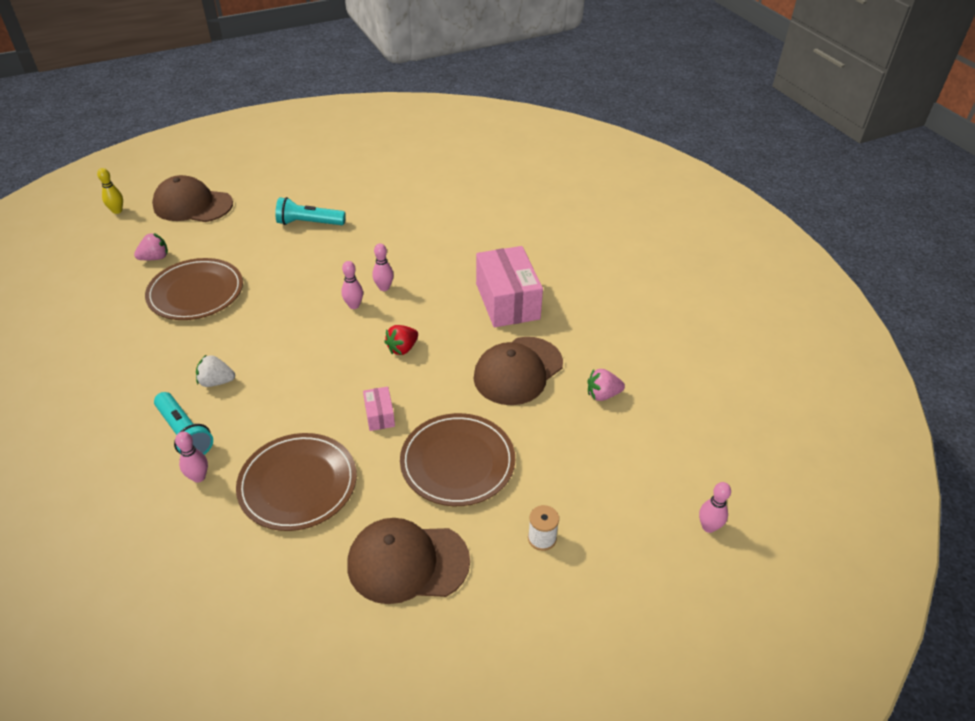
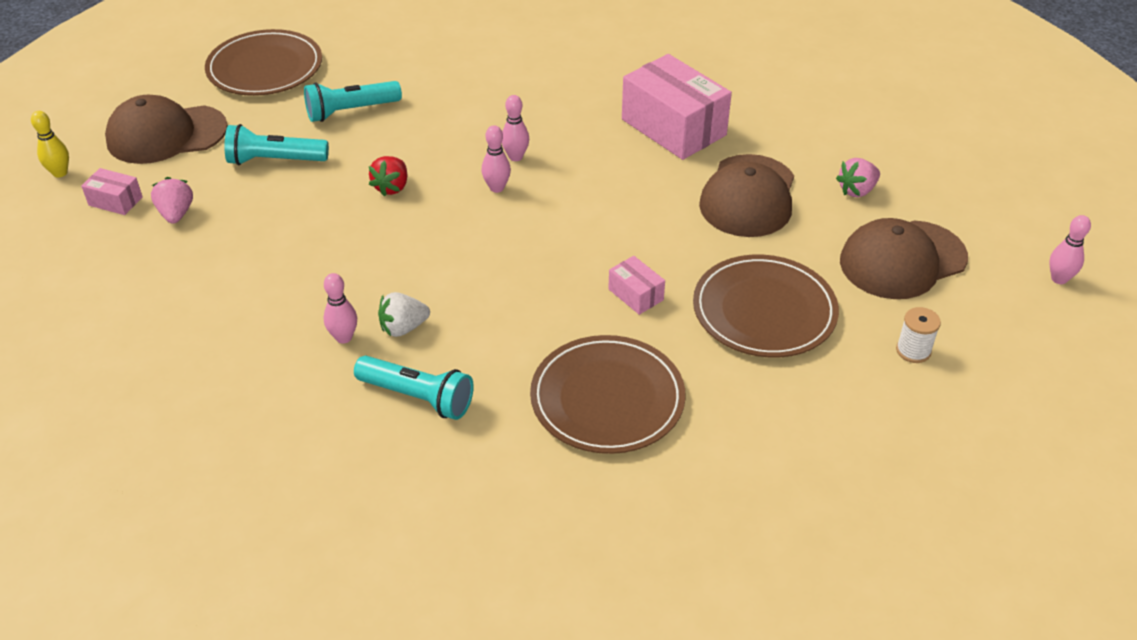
camera: 25 degrees left, 0 degrees up
(130, 238) = (115, 201): none -> pink box
(155, 258) = (176, 214): pink strawberry -> pink strawberry turned 45 degrees counterclockwise
(196, 292) = (276, 237): brown plate -> brown plate (265, 68)
(199, 477) = (481, 436): pink bowling pin -> pink bowling pin (344, 337)
(238, 242) = (275, 160): none -> turquoise flashlight
(402, 348) = (598, 216): red strawberry -> red strawberry (392, 187)
(407, 562) = (798, 427): brown cap -> brown cap (902, 260)

